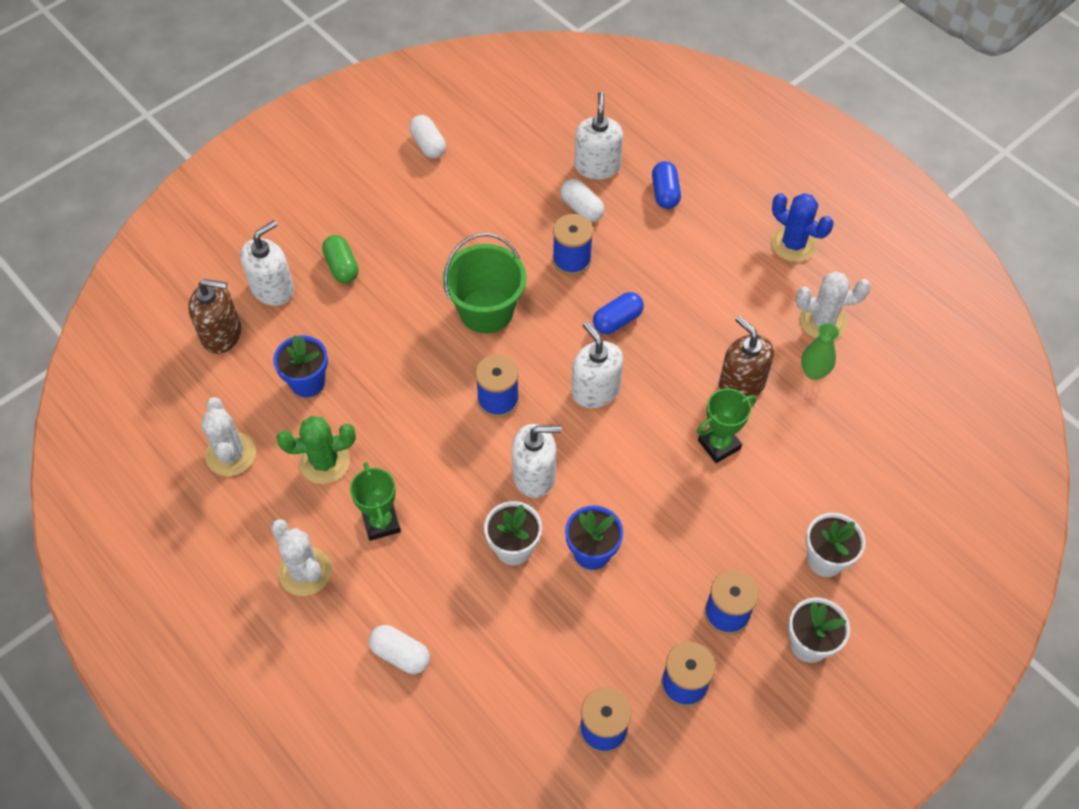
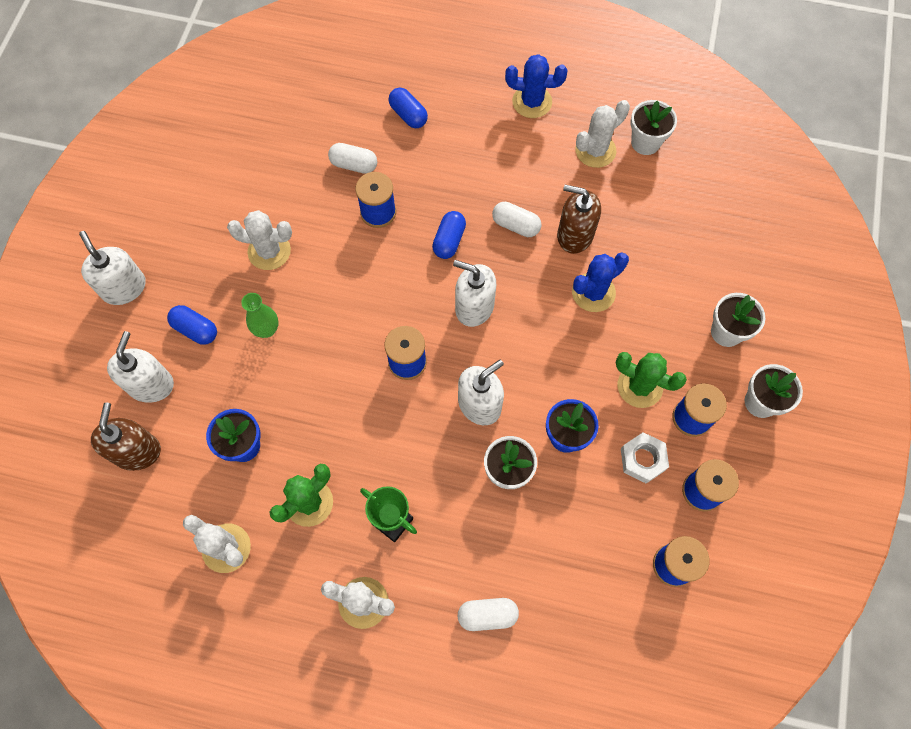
camera: 35 degrees left, 10 degrees up
(222, 334) = (137, 451): brown soap dispenser -> brown soap dispenser turned 60 degrees counterclockwise
(342, 267) = (196, 329): green capsule -> blue capsule
(428, 145) = (188, 182): white capsule -> white capsule (515, 225)
(451, 239) = (269, 251): none -> white cactus
(486, 311) = (343, 294): green bucket -> none
(597, 166) = (340, 122): white soap dispenser -> white soap dispenser (124, 288)
(649, 619) = (643, 459): none -> white nut
(698, 554) = (640, 386): none -> green cactus
(719, 444) = (593, 292): green trophy -> blue cactus
(814, 372) = (617, 194): green vase -> green vase (267, 329)
(880, 341) = (645, 142): none -> white flower pot

